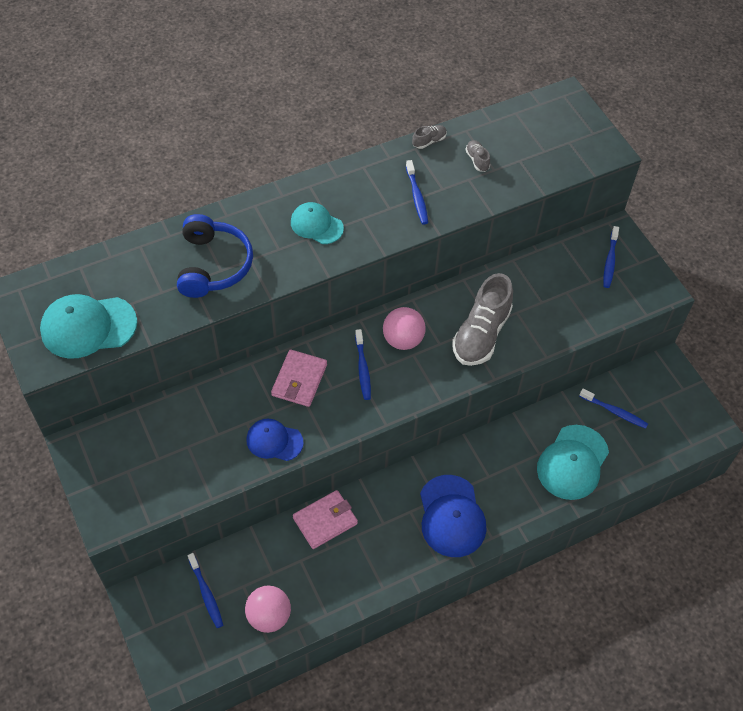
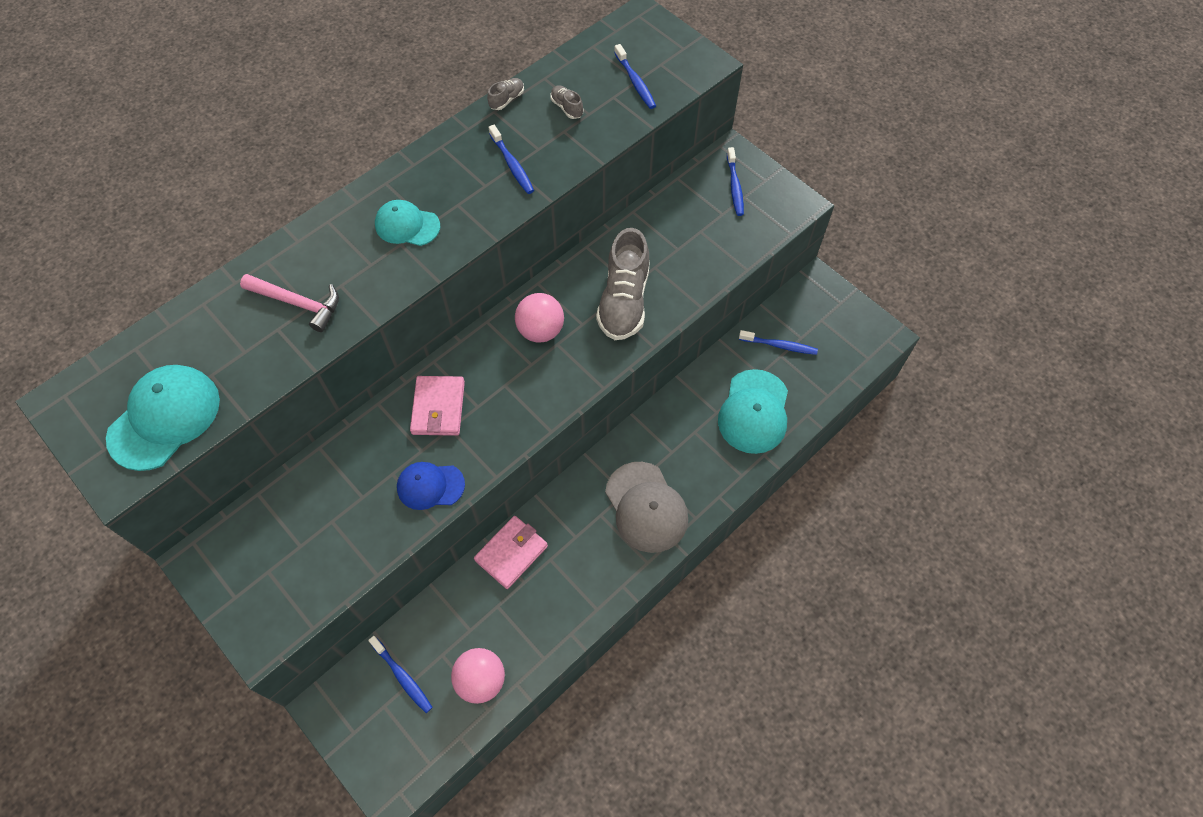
camera: 15 degrees left, 5 degrees up
(88, 327) = (165, 418): turquoise cap -> turquoise cap turned 150 degrees clockwise
(213, 265) = (298, 303): blue headphones -> pink hammer
(363, 368) = (506, 374): blue toothbrush -> blue toothbrush (635, 82)
(451, 516) = (646, 507): blue cap -> grey cap

